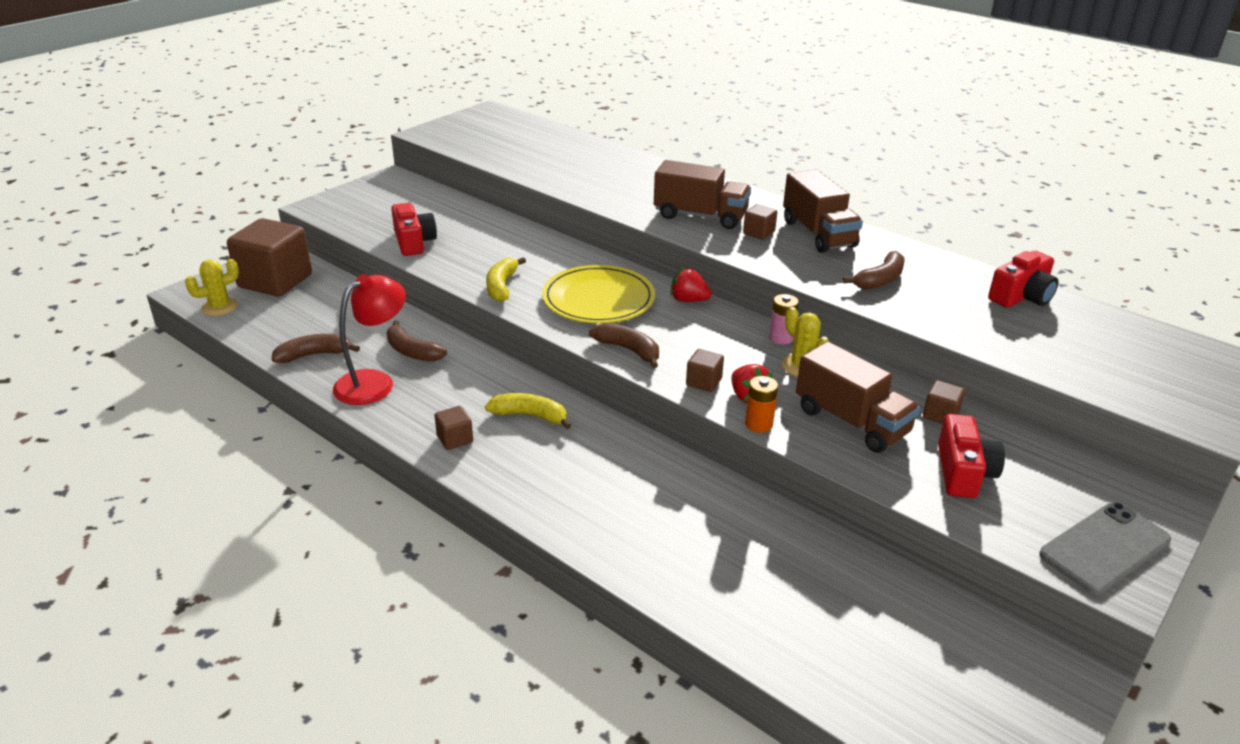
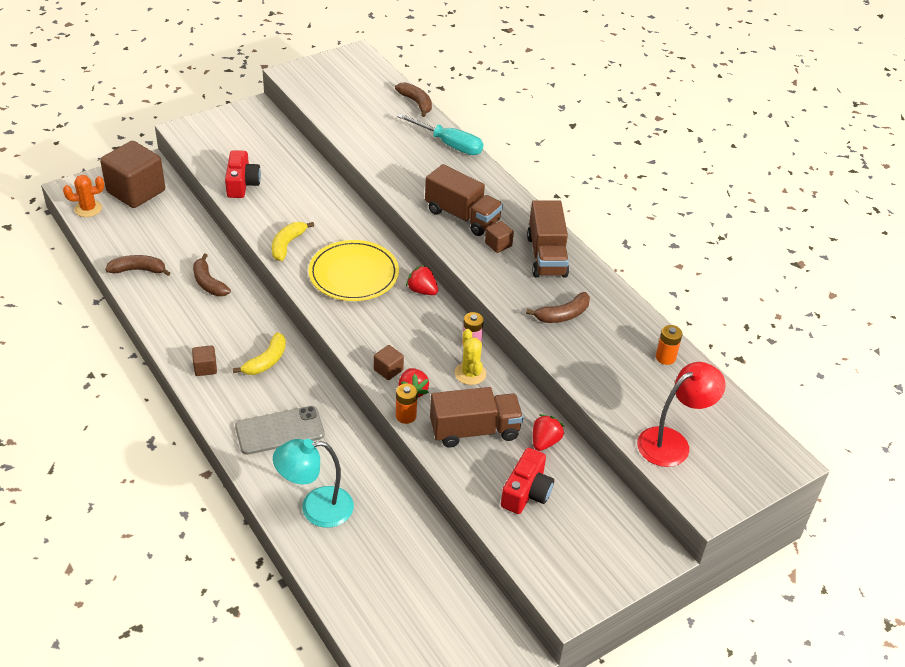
camera: 15 degrees right, 10 degrees up
(220, 307) = (88, 209): yellow cactus -> orange cactus
(374, 382) = (171, 305): red lamp -> red lamp (672, 442)
(530, 416) = (266, 361): yellow banana -> yellow banana turned 90 degrees clockwise
(628, 350) = (350, 328): brown banana -> brown banana (416, 103)
(640, 163) = (449, 144): none -> turquoise screwdriver
(694, 566) = (316, 508): none -> turquoise lamp
(851, 421) = (474, 430): brown truck -> brown truck turned 75 degrees counterclockwise
(940, 415) = (545, 442): brown cube -> red strawberry
(1021, 296) = (665, 357): red camera -> orange battery
(1105, 548) = (581, 575): grey phone -> grey phone (280, 430)

